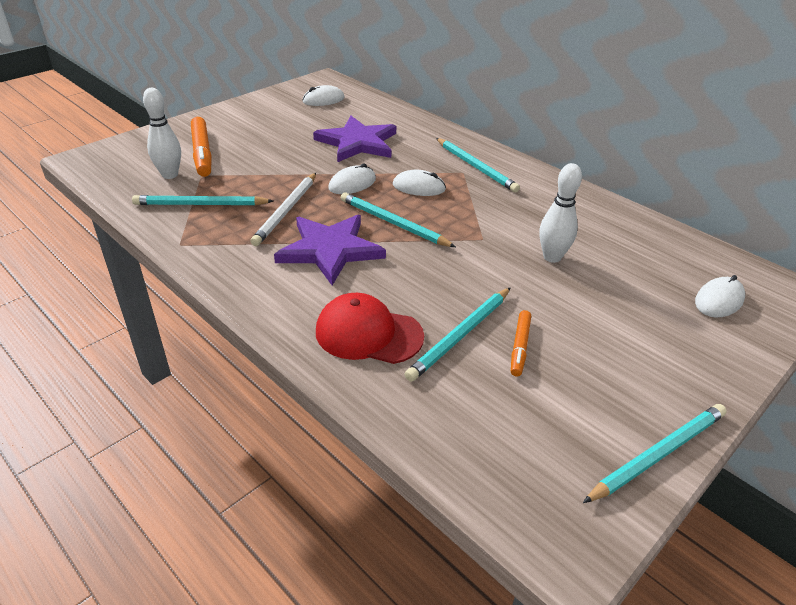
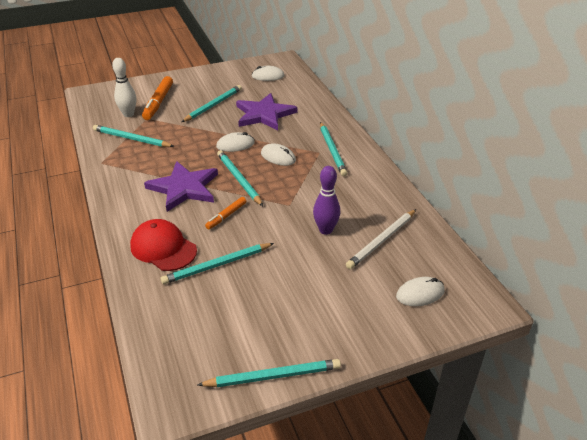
camera: 25 degrees right, 0 degrees up
(282, 143) = (213, 105): none -> turquoise pencil
(286, 211) = (179, 155): white pencil -> white pencil (382, 241)
(520, 347) = (247, 283): orange marker -> orange marker (226, 216)
(552, 257) = (325, 230): white bowling pin -> purple bowling pin

